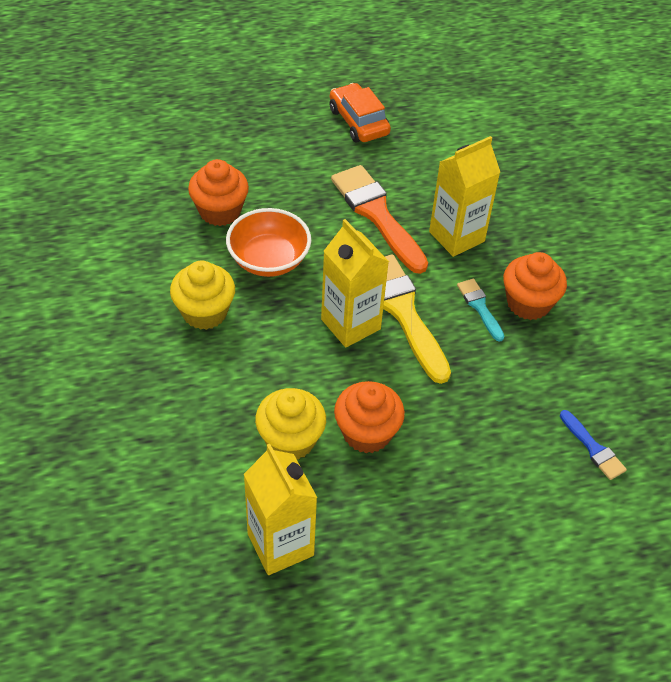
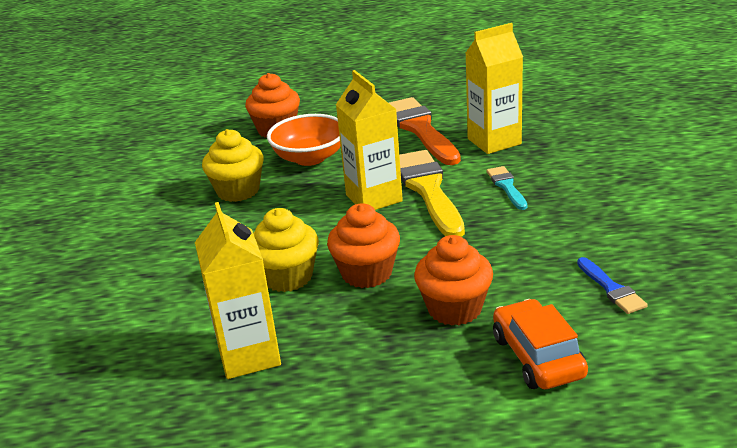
camera: 15 degrees right, 20 degrees down
(358, 122) = (419, 76): orange car -> orange car (537, 356)
(528, 303) = (558, 184): orange cupcake -> orange cupcake (454, 308)

